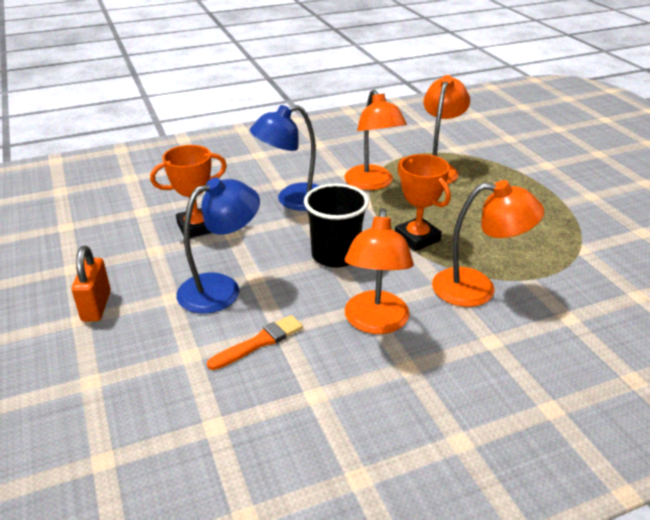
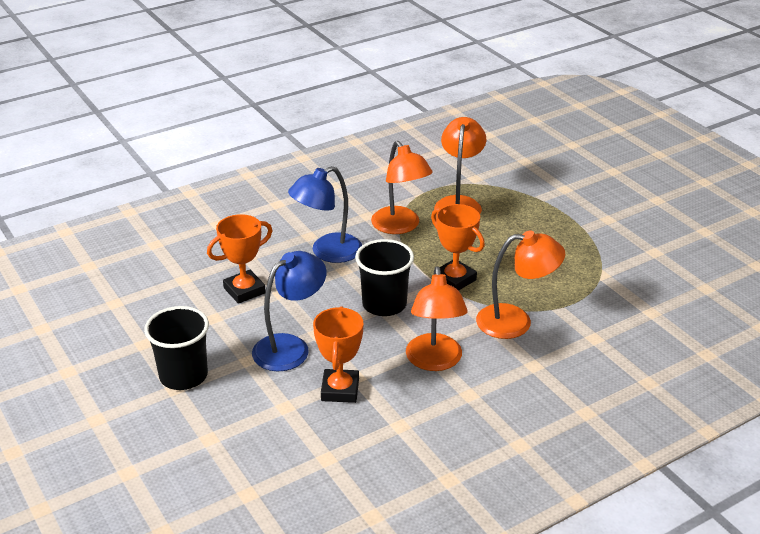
camera: 10 degrees left, 0 degrees up
(96, 306) = (183, 376): orange padlock -> black cup
(259, 342) = (340, 390): orange brush -> orange trophy

